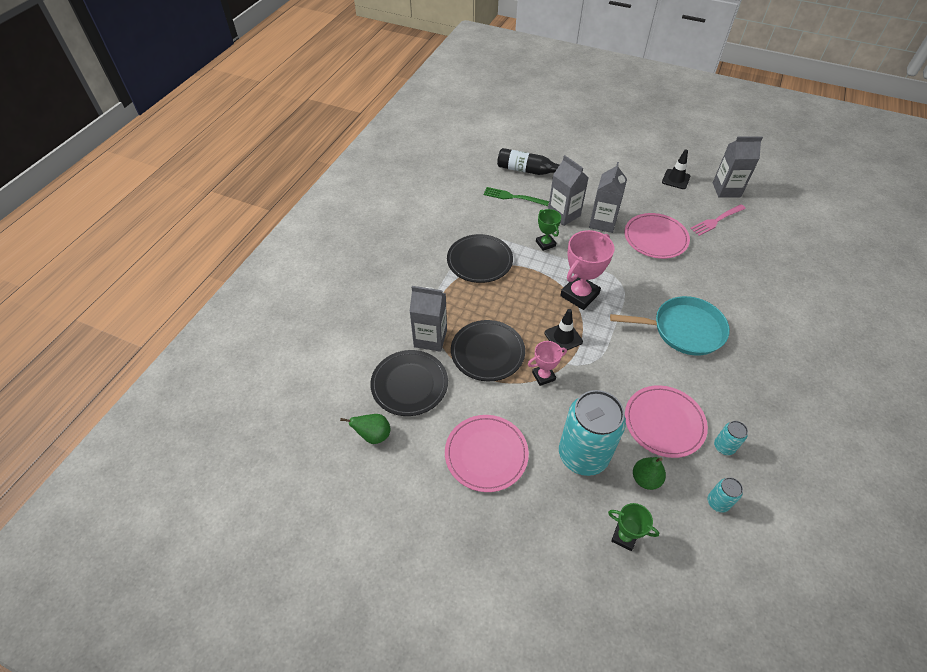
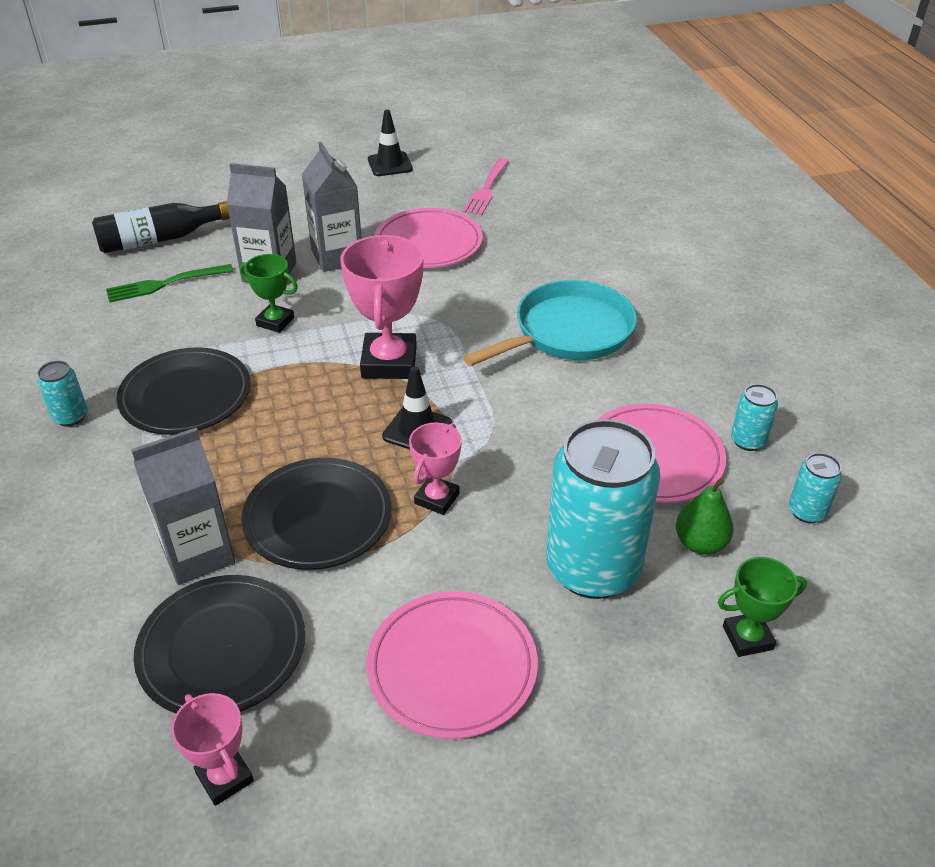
camera: 40 degrees left, 10 degrees down
(373, 435) = (225, 777): green pear -> pink trophy
(429, 245) = (71, 417): none -> turquoise can
(726, 190) = (465, 151): grey carton -> none

